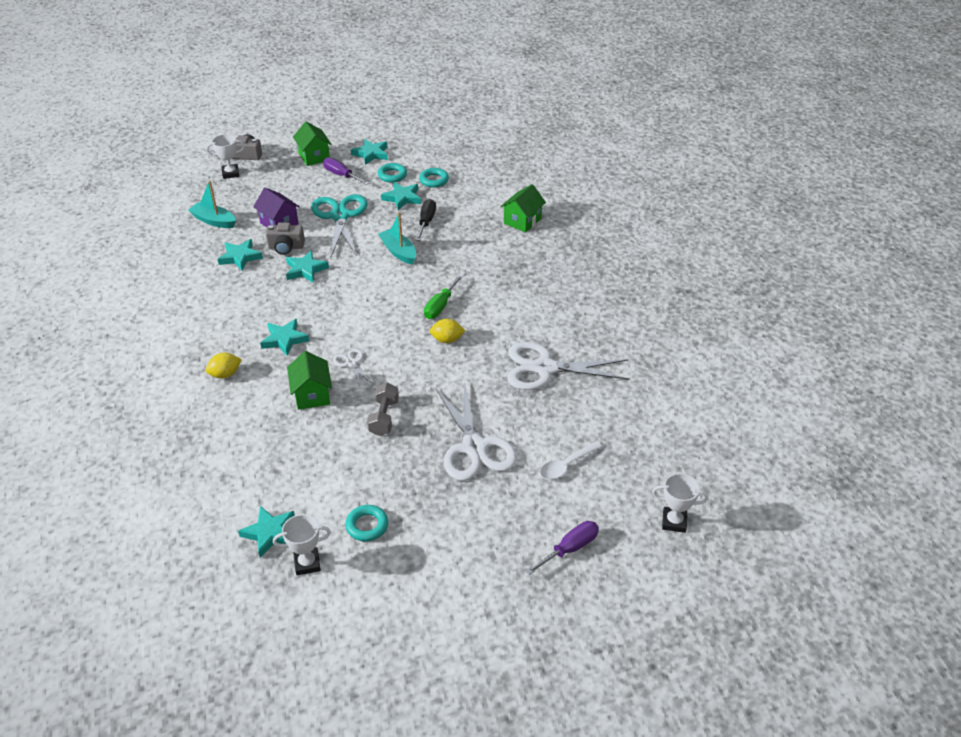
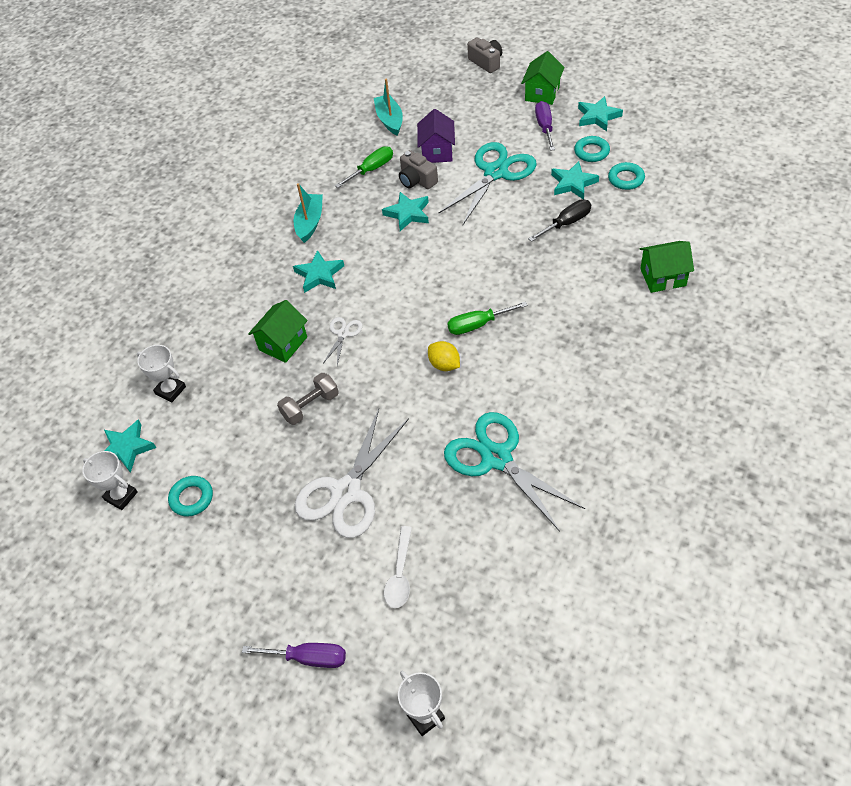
camera: 50 degrees right, 10 degrees up
(225, 374) = (245, 279): yellow lemon -> none
(230, 173) = (453, 76): white trophy -> white trophy (170, 390)
(240, 257) = (371, 169): turquoise star -> green screwdriver
(398, 252) = (505, 242): turquoise boat -> turquoise boat (310, 223)
(545, 368) = (496, 458): white scissors -> turquoise scissors
(566, 465) = (400, 574): white spoon -> white spoon turned 90 degrees counterclockwise

